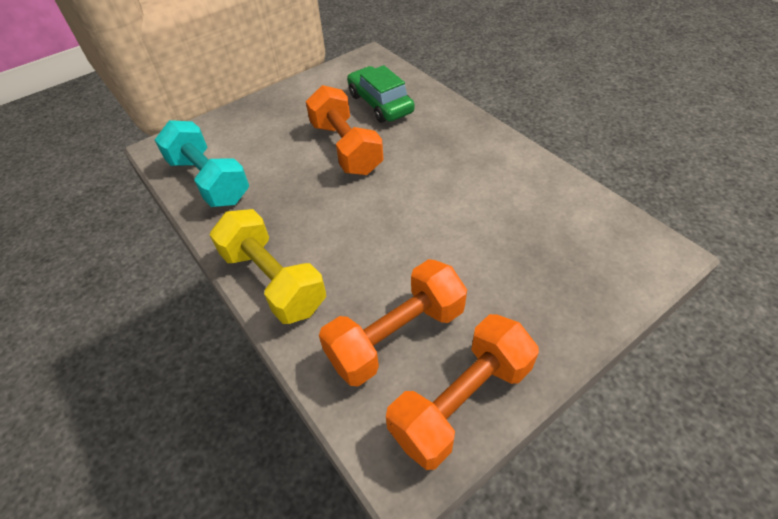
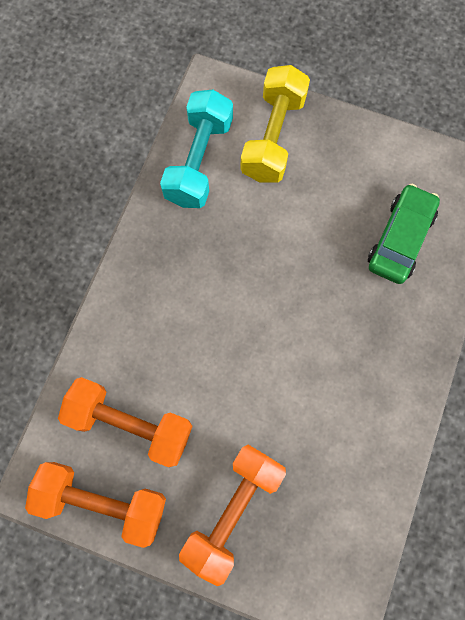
camera: 55 degrees right, 25 degrees up
(273, 280) = (128, 297): yellow dumbbell -> yellow dumbbell (273, 137)
(346, 148) = (312, 249): orange dumbbell -> orange dumbbell (233, 509)

